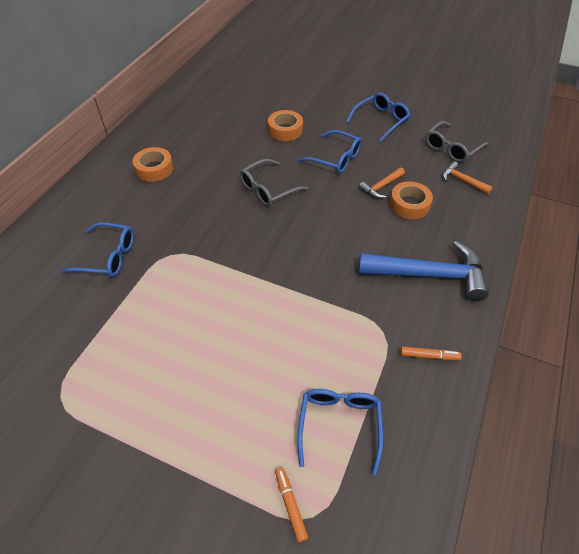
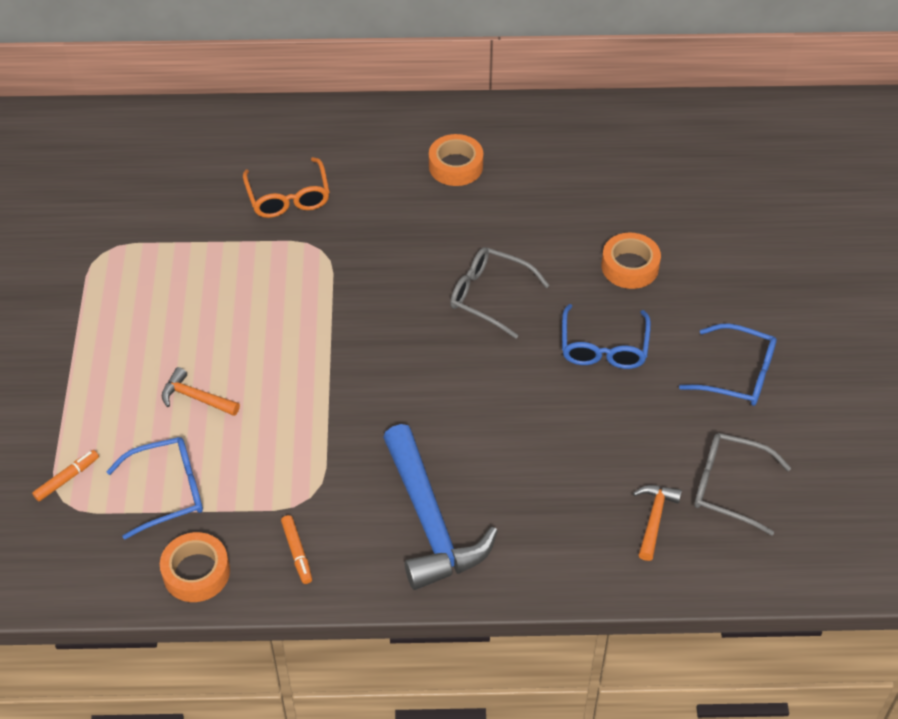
camera: 65 degrees right, 0 degrees up
(108, 257) = (288, 197): blue glasses -> orange glasses
(381, 187) = (574, 420): orange hammer -> orange hammer (195, 398)
(409, 205) = (556, 465): orange tape -> orange tape (196, 572)

